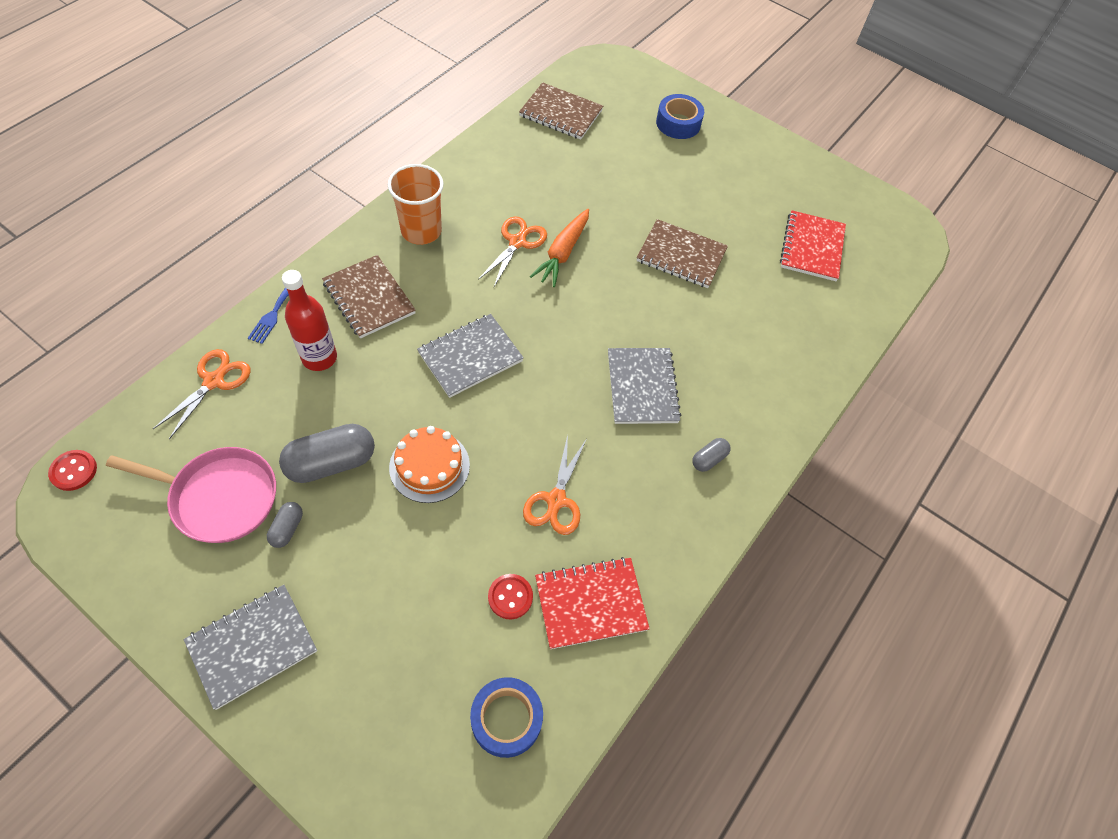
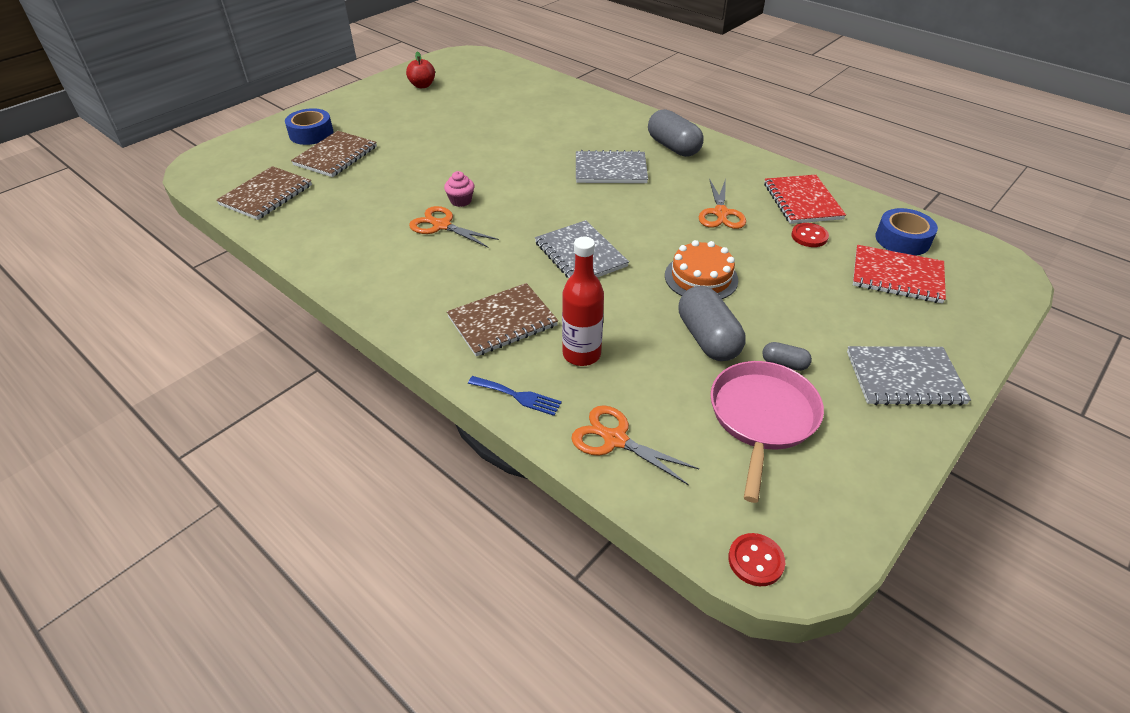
camera: 80 degrees left, 15 degrees down
(252, 646) = (904, 378): grey notebook -> grey notebook turned 60 degrees counterclockwise
(421, 231) = (412, 287): orange cup -> none
(556, 500) = (721, 213): orange scissors -> orange scissors turned 75 degrees clockwise
(563, 253) = (461, 201): orange carrot -> pink cupcake
(681, 255) = (474, 144): brown notebook -> brown notebook (335, 156)
(709, 459) = (673, 147): grey capsule -> grey capsule, size x2.00
(811, 196) = (422, 85): none -> red apple
(812, 247) = (476, 91): red notebook -> red notebook (897, 276)

